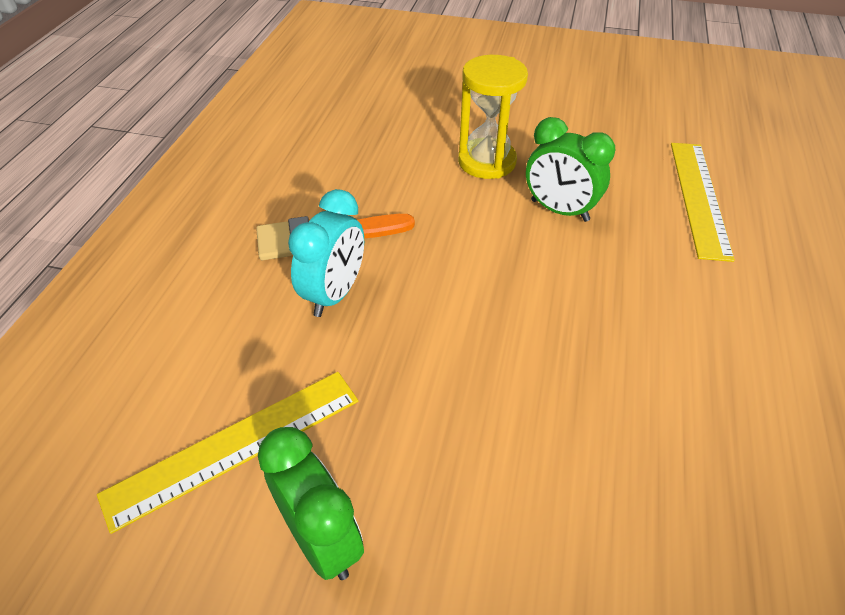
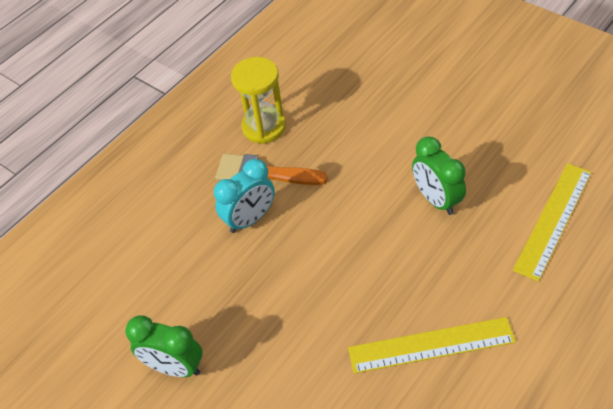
camera: 30 degrees right, 5 degrees up
(235, 446) = (153, 299): yellow ruler -> yellow ruler (431, 345)
(322, 539) = (175, 367): green clock -> green clock turned 120 degrees clockwise
(487, 162) = (408, 141): yellow hourglass -> yellow hourglass (264, 127)

